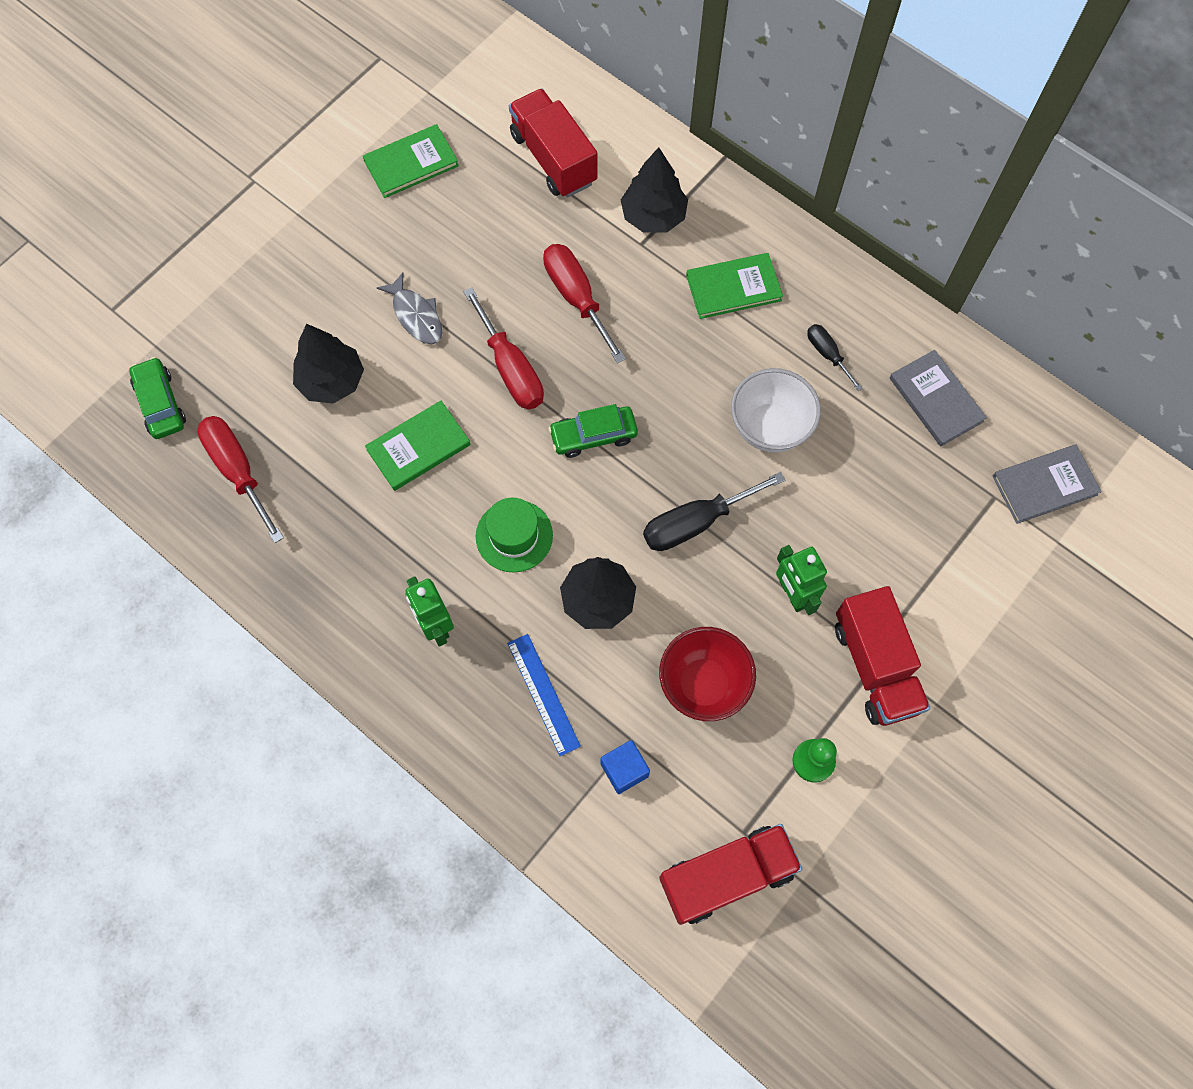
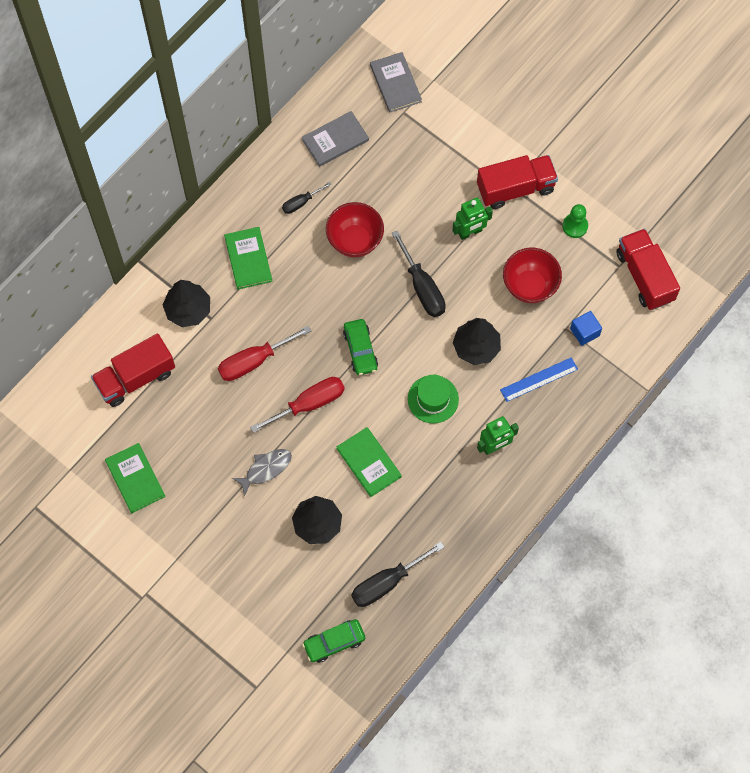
camera: 90 degrees left, 0 degrees up
(238, 471) = (386, 582): red screwdriver -> black screwdriver
(769, 428) = (355, 241): white bowl -> red bowl

